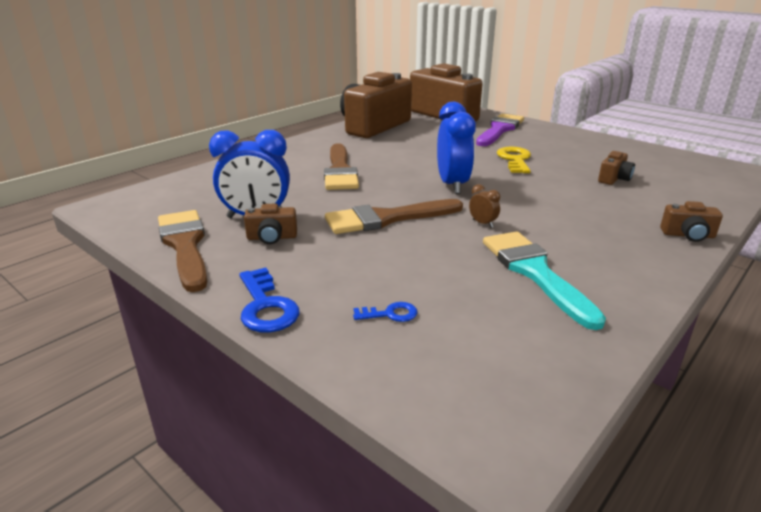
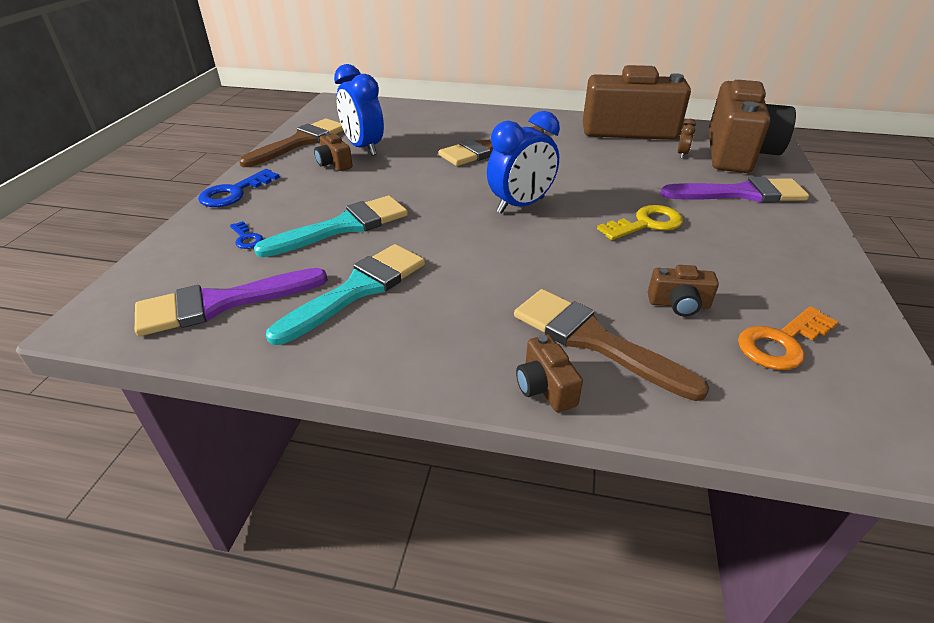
camera: 60 degrees right, 10 degrees up
(386, 218) = (408, 195): brown brush -> brown brush (594, 340)
(417, 258) = (343, 226): none -> turquoise brush
(482, 223) = (442, 241): brown clock -> brown clock (682, 154)
(516, 347) = (221, 303): none -> purple brush
(661, 169) = (781, 343): none -> orange key

